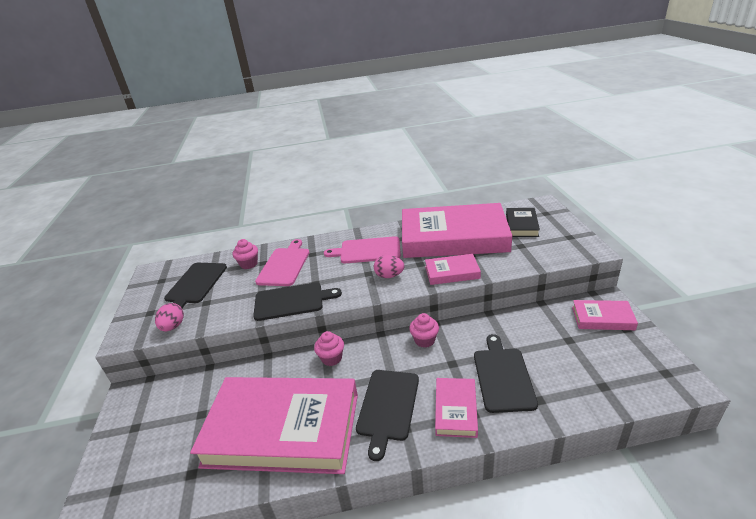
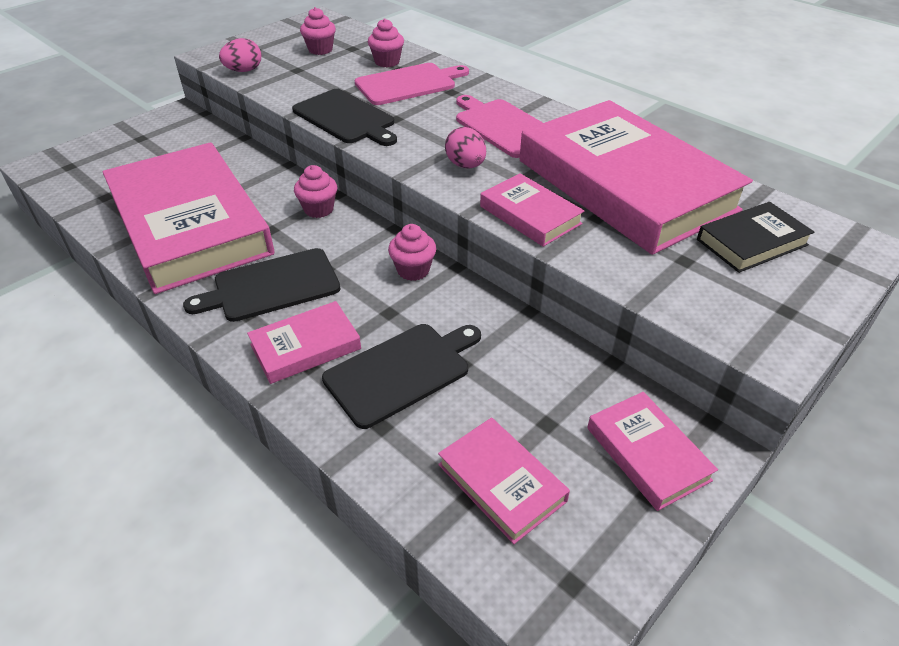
camera: 50 degrees right, 10 degrees up
(195, 284) = (320, 50): black cutting board -> pink cupcake
(599, 371) = (501, 483): none -> pink book

